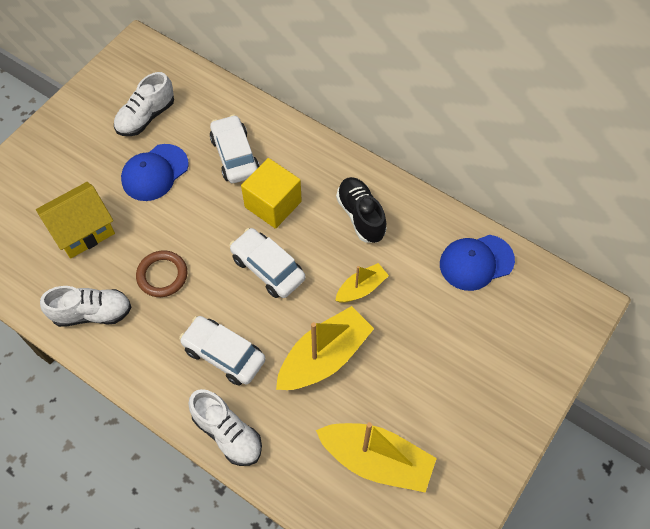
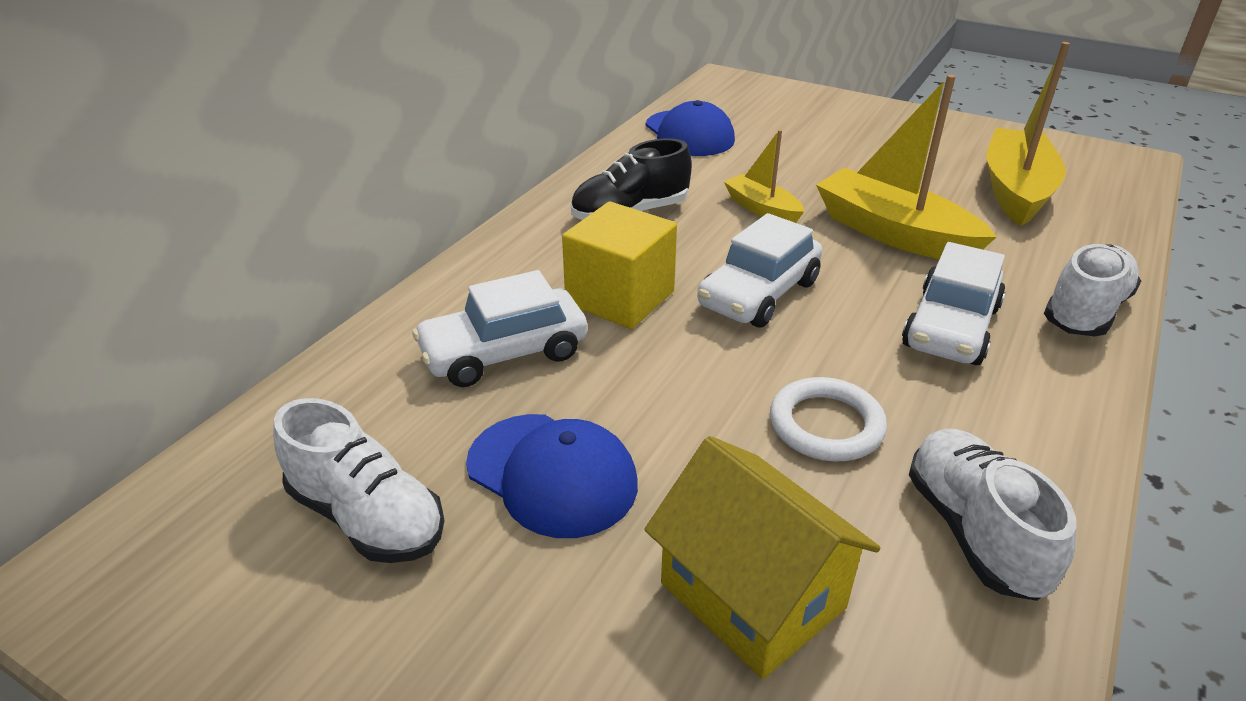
camera: 95 degrees left, 25 degrees down
(162, 275) = (826, 425): brown ring -> white ring

